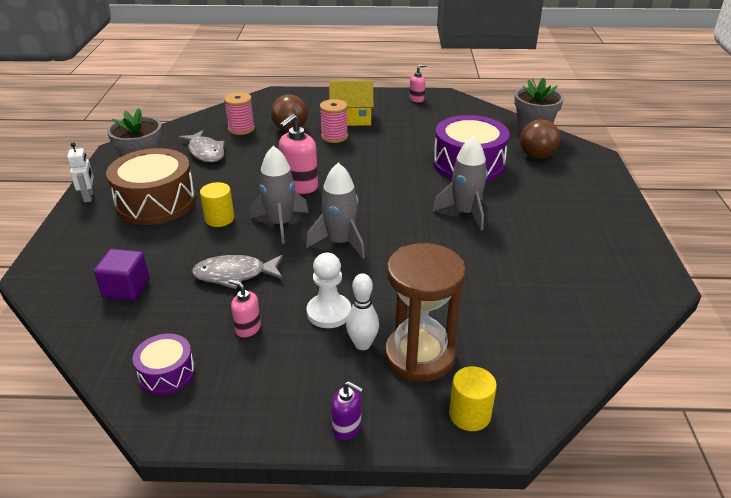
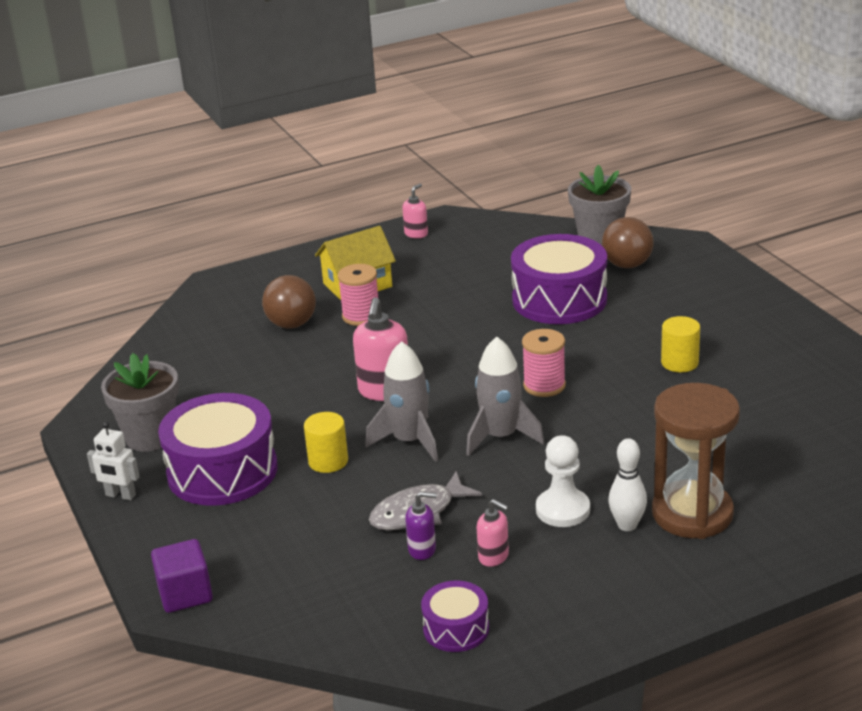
camera: 25 degrees left, 5 degrees down
(89, 196) = (120, 495): white robot -> white robot turned 150 degrees clockwise
(126, 288) = (307, 572): purple cube -> purple cube (185, 594)
(156, 202) = (222, 471): brown drum -> purple drum
(205, 152) = (211, 389): grey fish -> none
(241, 129) = (224, 344): pink spool -> pink spool (544, 385)
(248, 328) = (494, 557): pink soap dispenser -> pink soap dispenser turned 150 degrees counterclockwise
(347, 428) = (684, 599): purple soap dispenser -> purple soap dispenser (422, 549)
(465, 213) = (606, 357): grey rocket -> none
(469, 415) = (782, 544): yellow cylinder -> yellow cylinder (679, 363)

